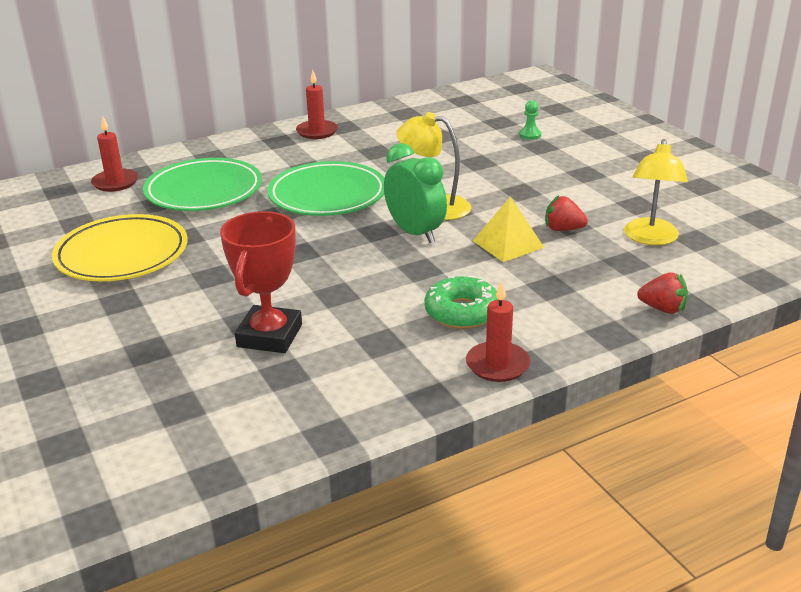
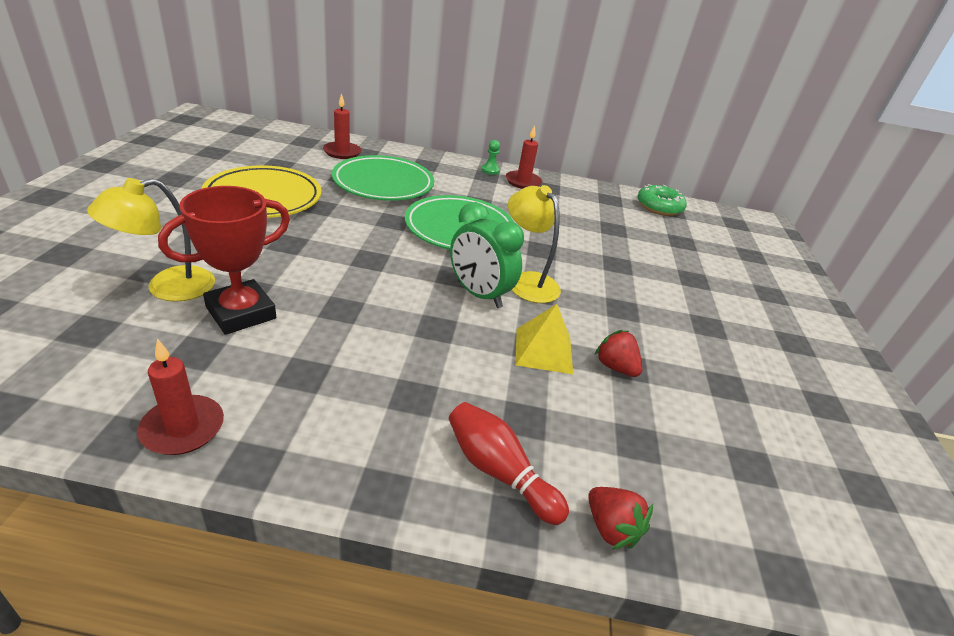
camera: 30 degrees right, 5 degrees up
(415, 233) = (479, 294): green clock -> green clock turned 135 degrees clockwise
(462, 312) = (409, 391): green donut -> green donut (659, 207)
(497, 365) = (357, 471): red candle -> red candle (183, 428)
(530, 135) = (696, 265): green pawn -> green pawn (490, 170)
(573, 319) = (498, 471): none -> red bowling pin
(650, 238) = (697, 432): yellow lamp -> yellow lamp (167, 288)

